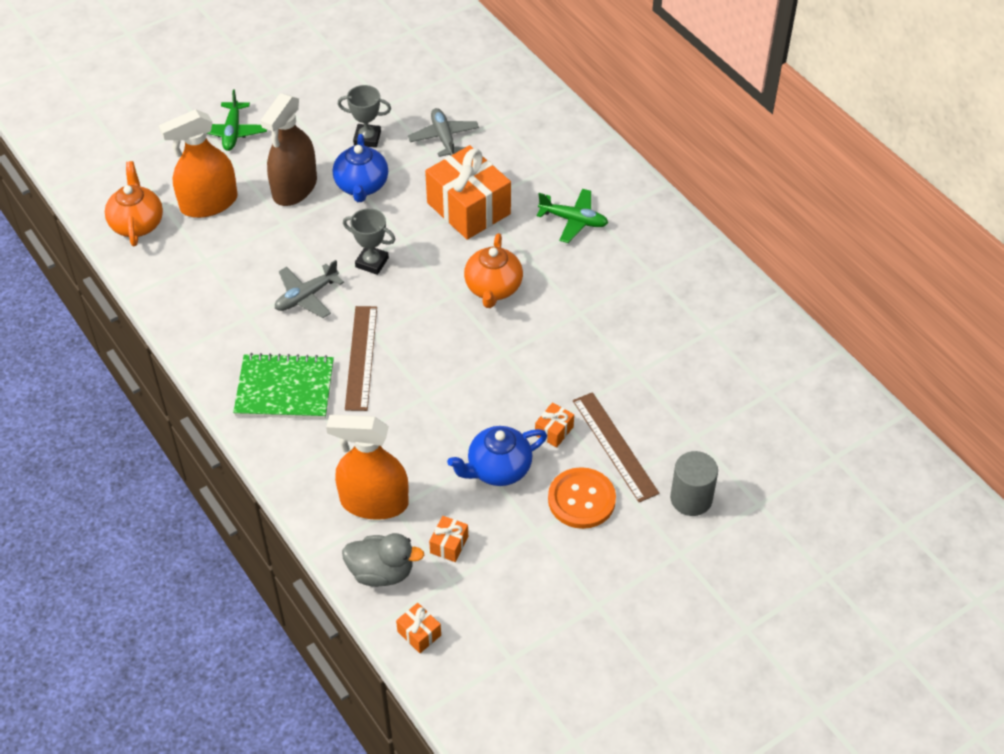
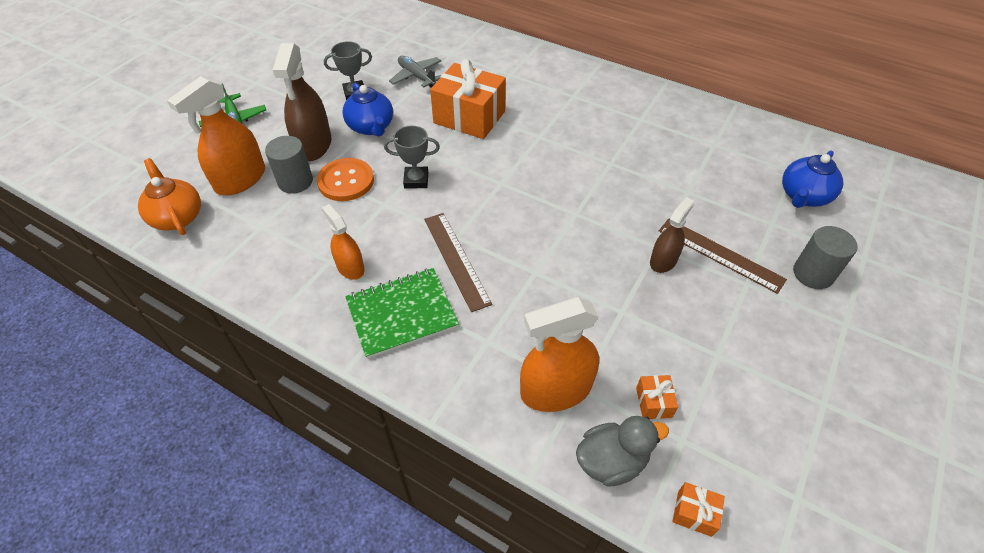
camera: 25 degrees left, 0 degrees up
(258, 223) = (295, 181): none -> grey cylinder
(263, 329) = (350, 267): none -> orange spray bottle
(306, 296) = (374, 226): grey plane -> none
(493, 288) = (530, 167): orange teapot -> none
(498, 469) = (643, 312): blue teapot -> blue teapot (803, 196)
(554, 431) = (663, 261): orange gift -> brown spray bottle
(573, 220) = (555, 102): green plane -> none
(581, 499) = (731, 310): orange button -> orange button (346, 181)

